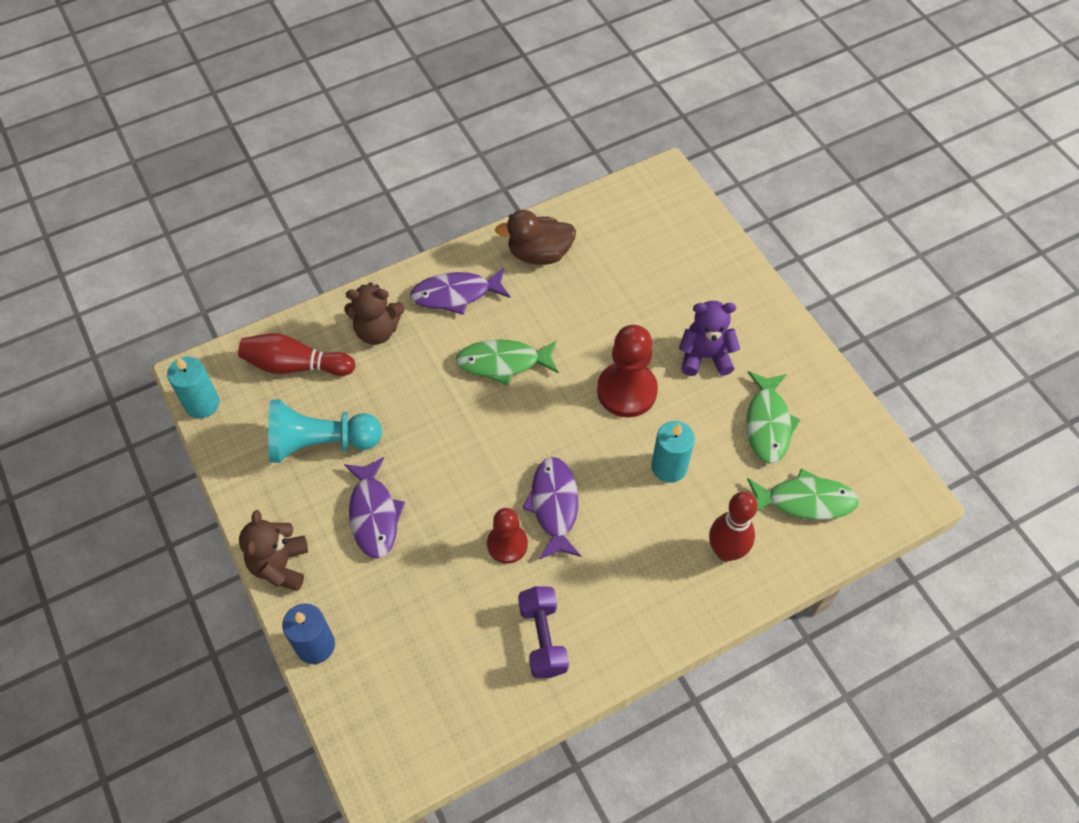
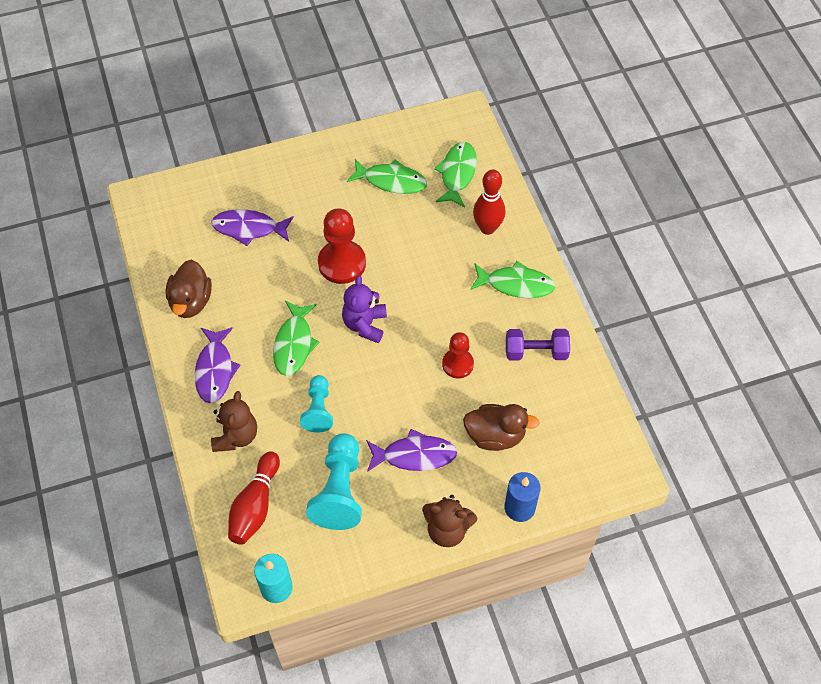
camera: 80 degrees left, 0 degrees up
(412, 603) = (495, 435): none -> brown duck
(421, 403) = (318, 409): none -> turquoise pawn
(554, 506) = (431, 328): purple fish -> purple fish (249, 228)
(643, 599) = (516, 284): none -> green fish
(669, 467) = (414, 249): turquoise candle -> none
(705, 356) = (323, 207): purple teddy bear -> purple teddy bear (365, 324)

